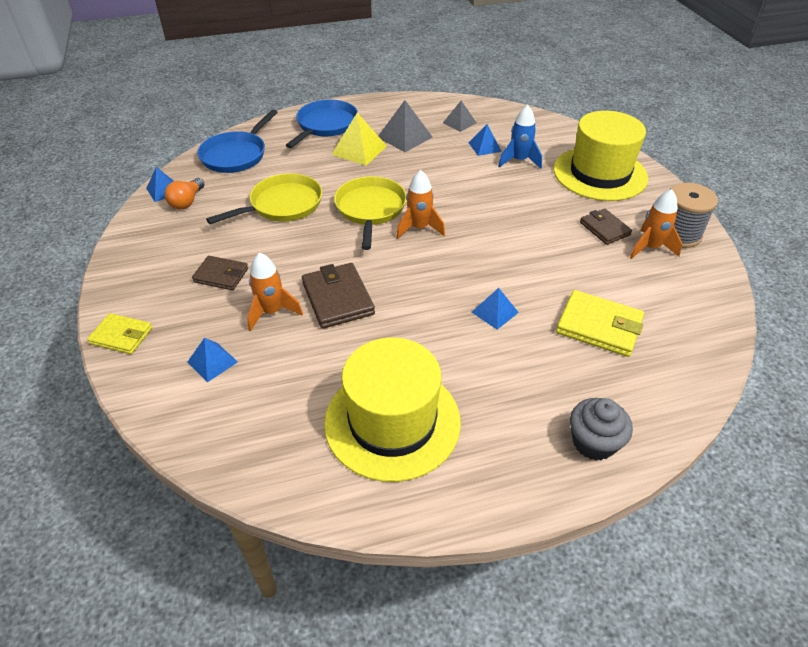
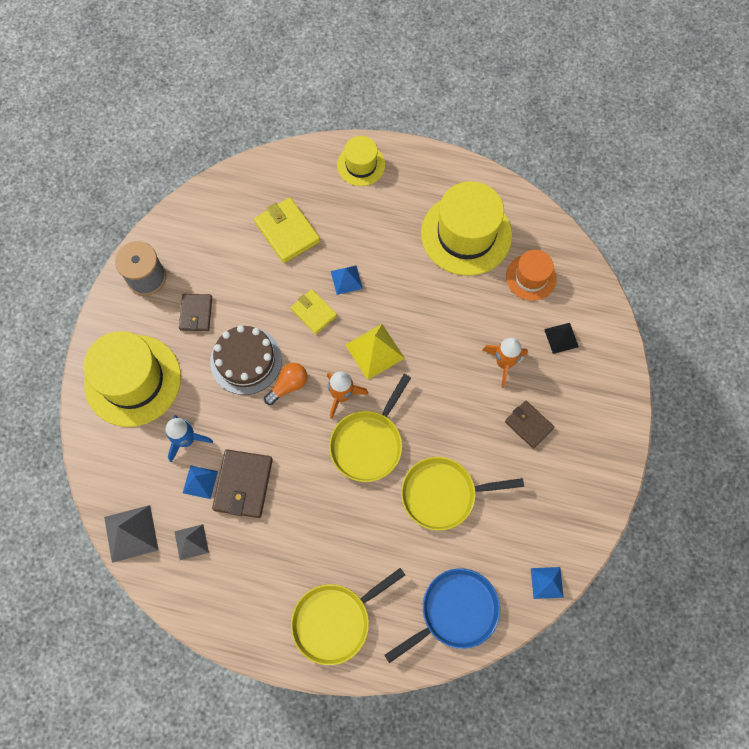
camera: 150 degrees left, 25 degrees up
(121, 336) = (620, 396): yellow wallet -> yellow wallet (314, 312)
(187, 202) = (529, 549): orange light bulb -> orange light bulb (288, 385)
(212, 362) = (561, 338): blue pyramid -> black pyramid
(279, 410) = (531, 277): none -> orange hat
(325, 125) = (335, 621): blue pan -> yellow pan
(338, 298) = (449, 351): brown wallet -> brown wallet (243, 484)
(359, 150) = (326, 548): yellow pyramid -> yellow pyramid (374, 351)
(405, 137) = (265, 546): grey pyramid -> grey pyramid (131, 533)
(526, 217) = (246, 360): none -> brown cake
(593, 442) = (361, 165): grey cupcake -> yellow hat
(650, 248) = (182, 276): orange rocket -> none

